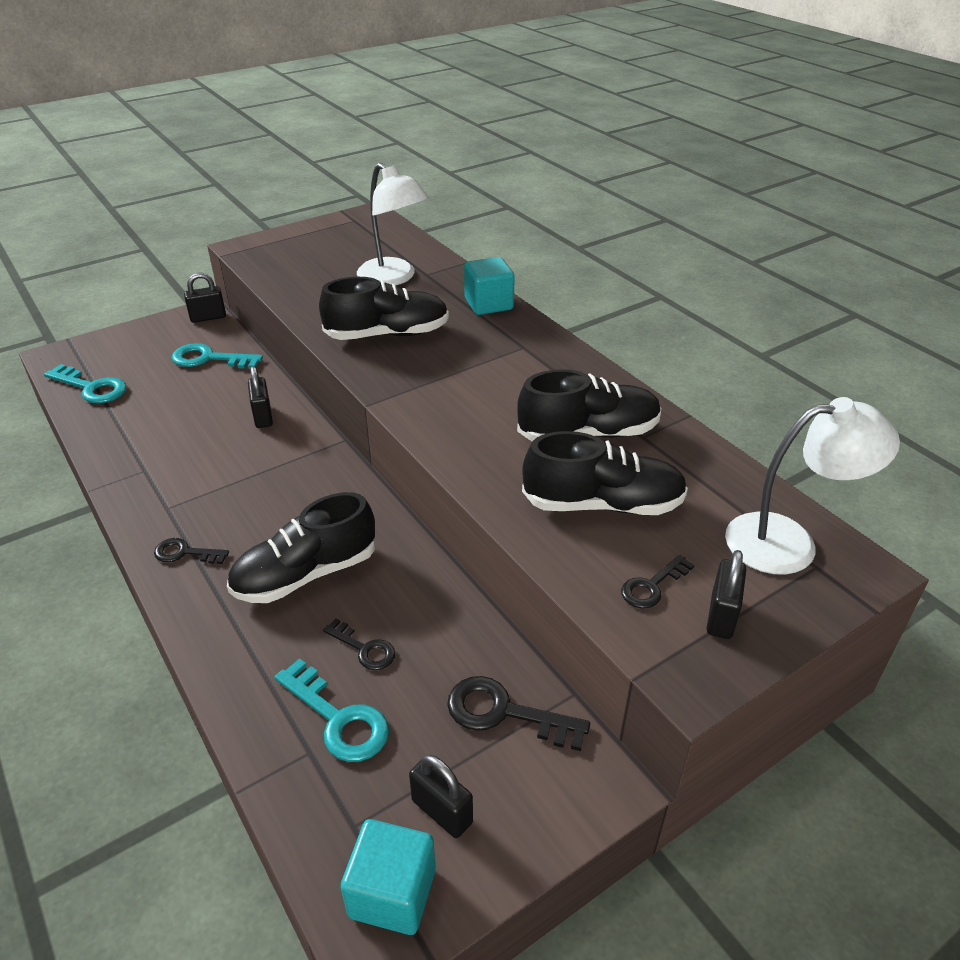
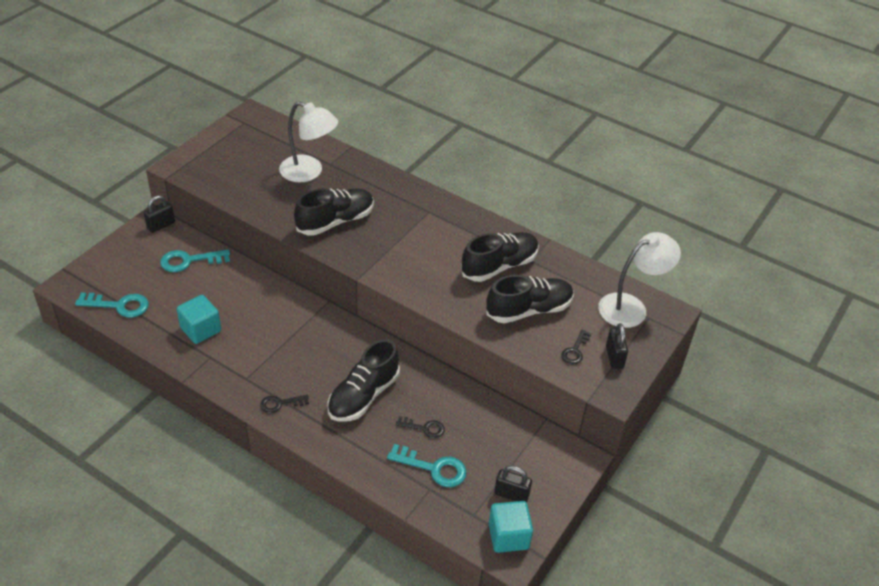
camera: 25 degrees left, 5 degrees up
(263, 416) = (262, 297): black padlock -> none
(488, 304) = (387, 181): turquoise cube -> turquoise cube (201, 329)
(504, 713) = (516, 439): black key -> none

